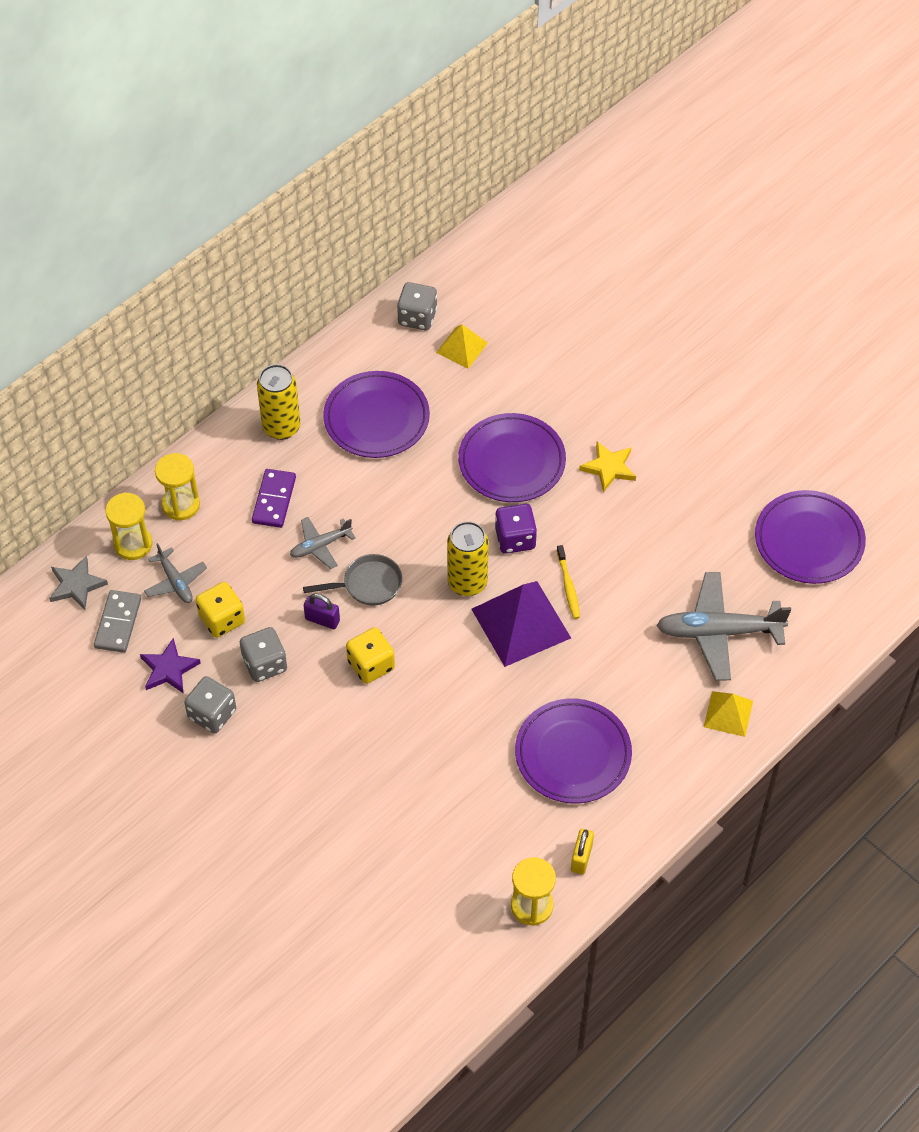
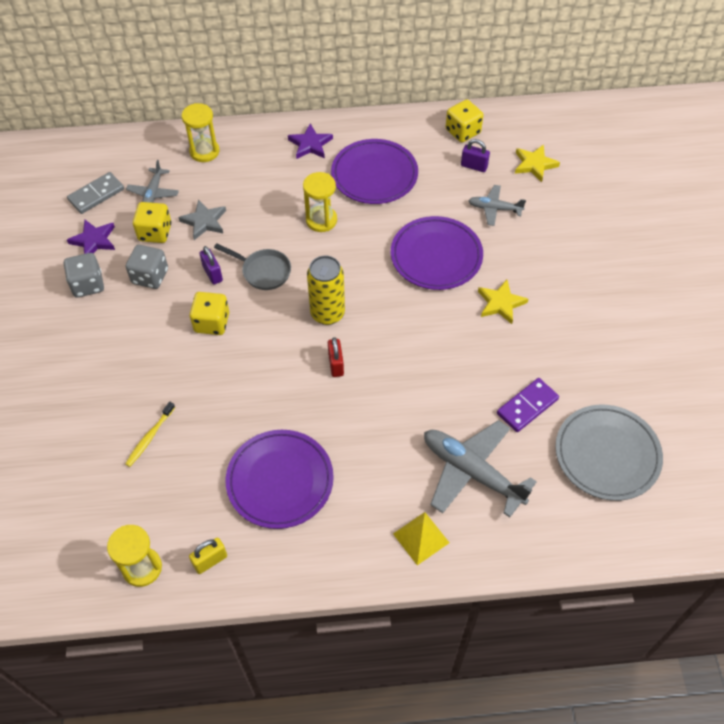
camera: 40 degrees right, 0 degrees up
(76, 585) = (98, 158): grey star -> grey star (204, 221)
(133, 544) = (154, 156): yellow hourglass -> yellow hourglass (321, 220)
(274, 500) = (261, 183): purple domino -> purple domino (527, 406)
(281, 427) = (310, 144): yellow can -> purple star
(320, 546) = (259, 228): grey plane -> grey plane (494, 209)
(417, 317) = (462, 131): grey dice -> yellow dice
(462, 347) = (474, 166): yellow pyramid -> purple padlock
(515, 539) = (388, 307): purple dice -> none
(516, 309) = (534, 164): none -> yellow star
(521, 623) = (336, 364): purple pyramid -> red padlock
(568, 586) = (393, 363): yellow toothbrush -> yellow toothbrush (149, 437)
(809, 540) = (607, 454): purple plate -> grey plate

